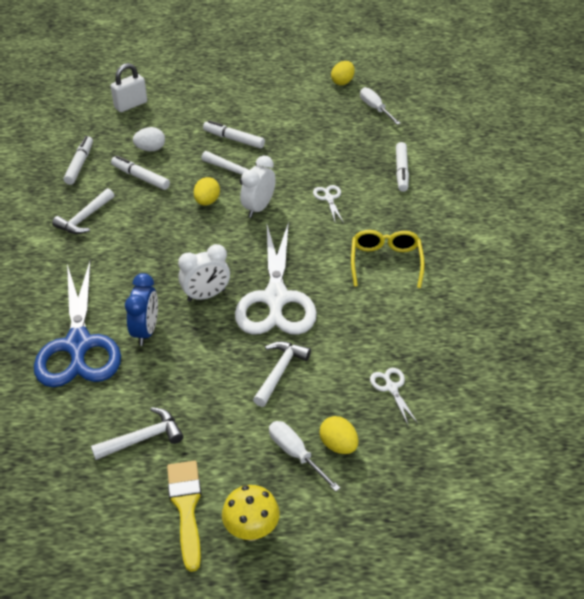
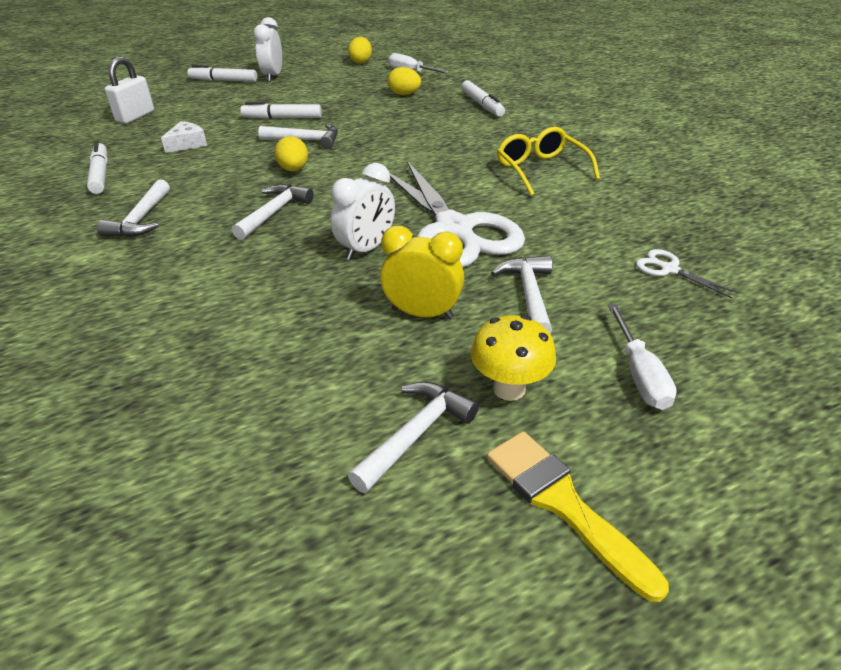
camera: 25 degrees left, 5 degrees down
(78, 345) = (225, 352): blue scissors -> none
(140, 177) = (192, 168): white marker -> white marker (223, 81)
(146, 331) = (315, 307): blue clock -> none
(150, 149) = (187, 144): white egg -> white cheese
(169, 241) = (274, 212): none -> white hammer
(204, 360) = (422, 313): none -> yellow clock
(251, 530) = (684, 494): yellow mushroom -> yellow mushroom (509, 389)
(258, 208) = (359, 161): white clock -> white clock (273, 76)
(295, 454) = (639, 374): white screwdriver -> white screwdriver turned 120 degrees counterclockwise
(329, 198) = (430, 138): white scissors -> none
(338, 445) = (678, 345): yellow egg -> yellow egg (404, 94)

